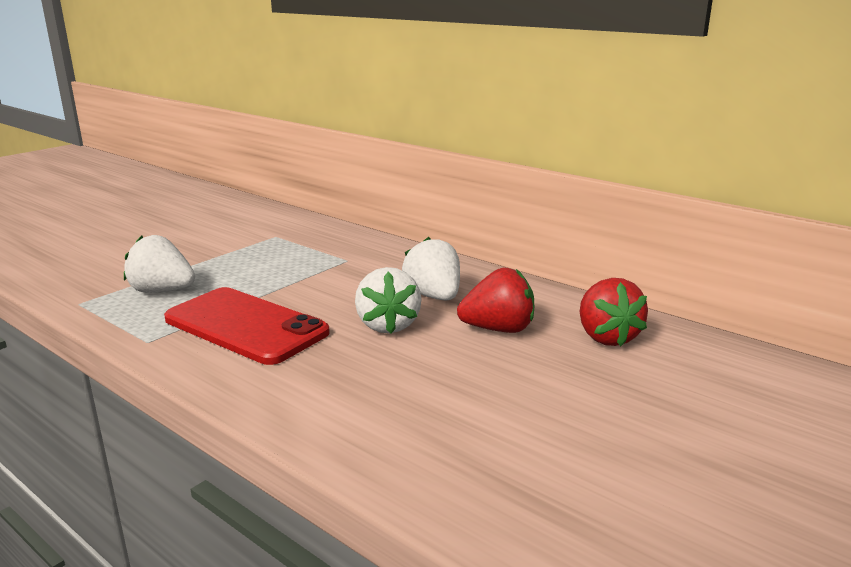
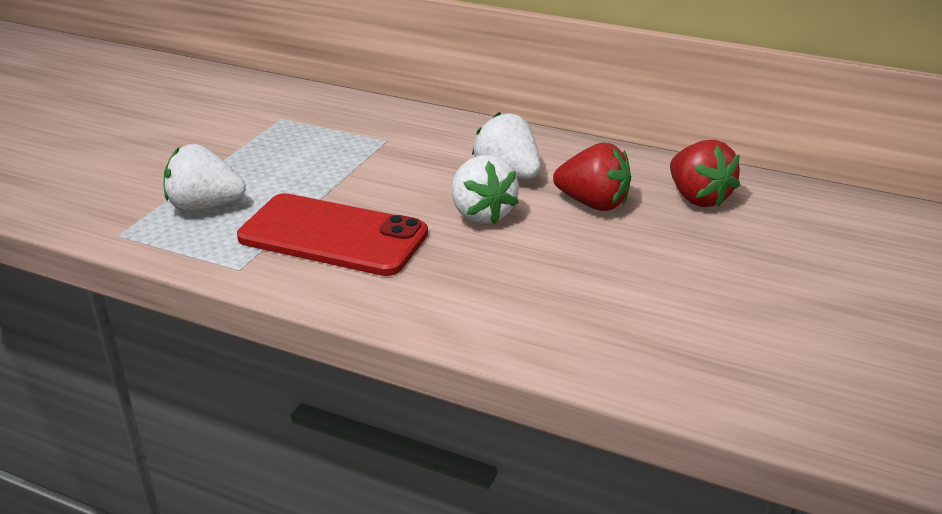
camera: 15 degrees left, 10 degrees up
(498, 329) = (593, 203): red strawberry -> red strawberry turned 45 degrees clockwise

